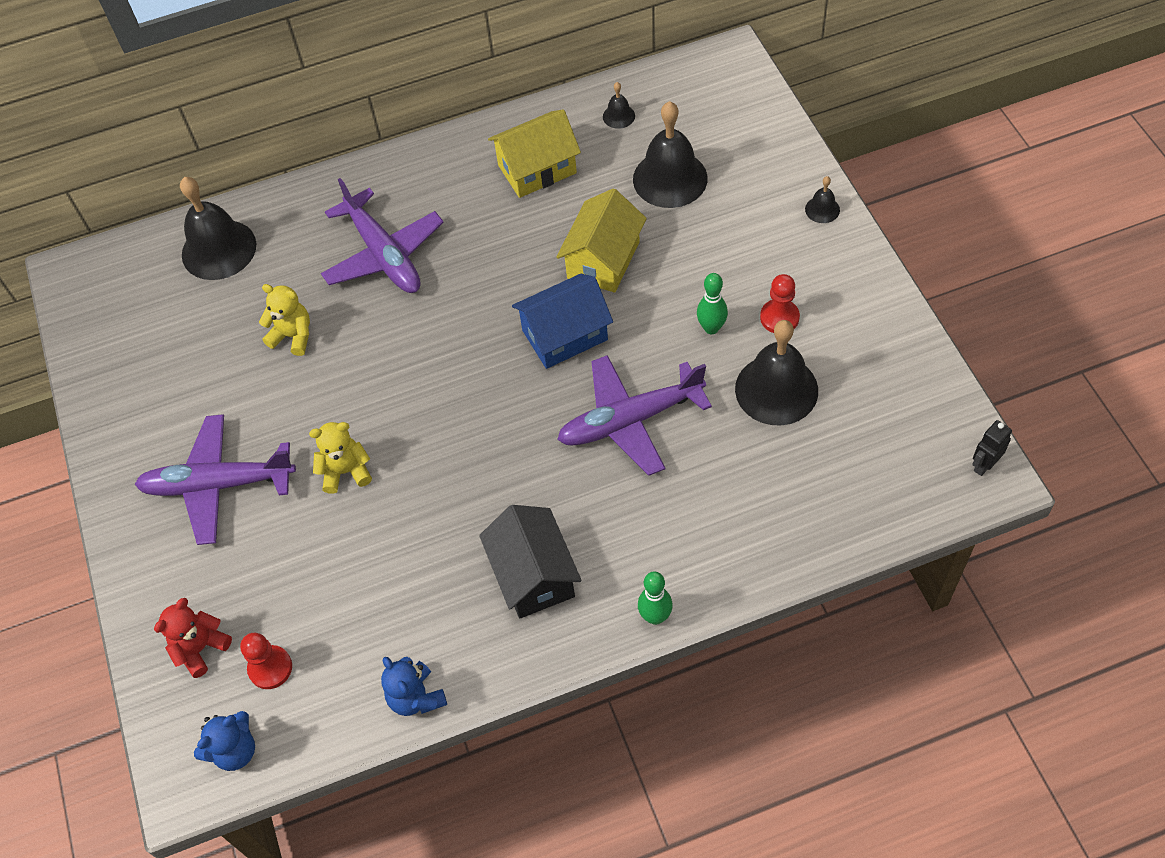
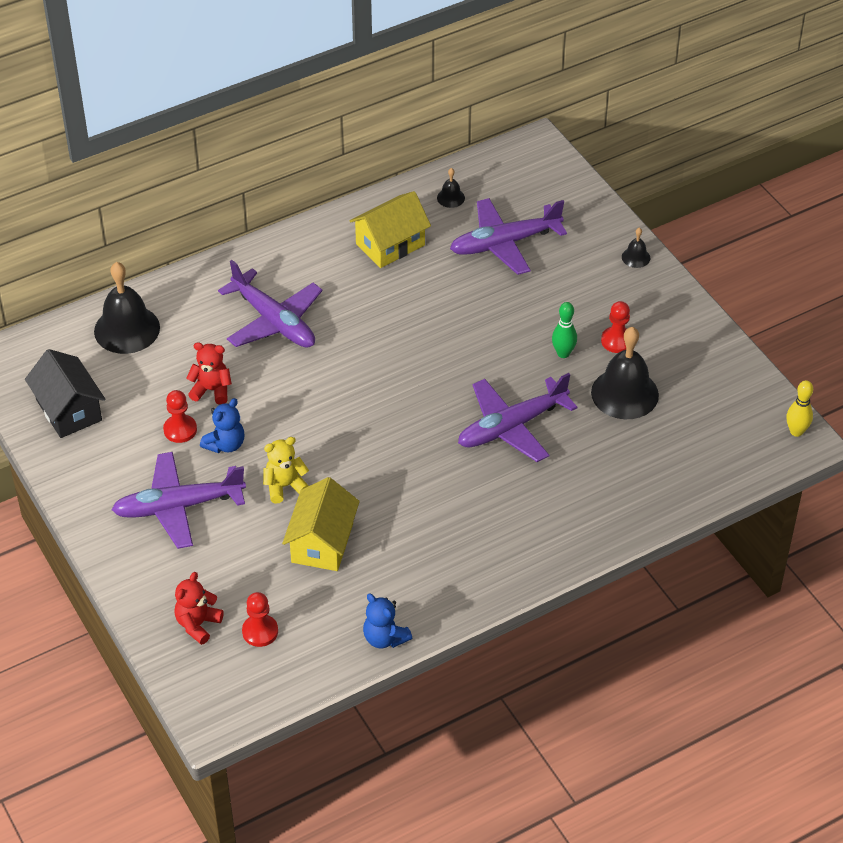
camera: 15 degrees left, 10 degrees down
(235, 750) = (247, 691): blue teddy bear -> blue teddy bear (225, 444)
(245, 383) = (180, 430): none -> red pawn
(293, 336) = (212, 390): yellow teddy bear -> red teddy bear
(533, 575) = (458, 544): black house -> black house (69, 410)
(565, 335) = (443, 369): blue house -> none
(603, 260) = (463, 310): yellow house -> yellow house (322, 542)
(655, 616) = (562, 562): green bowling pin -> none
(670, 178) = (505, 243): black bell -> purple plane
(984, 465) = (796, 431): black robot -> yellow bowling pin

